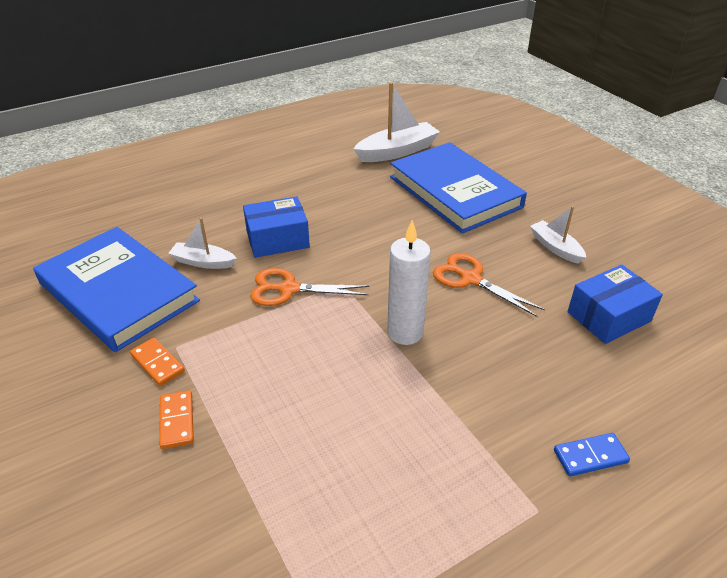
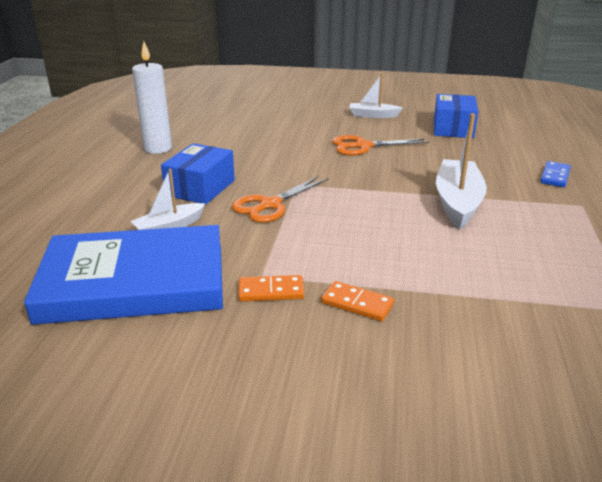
camera: 50 degrees left, 10 degrees down
(397, 151) = (182, 113): white boat -> white boat (457, 202)
(405, 332) = (383, 184): white candle -> white candle (158, 148)
(454, 192) = (266, 116): blue book -> none

